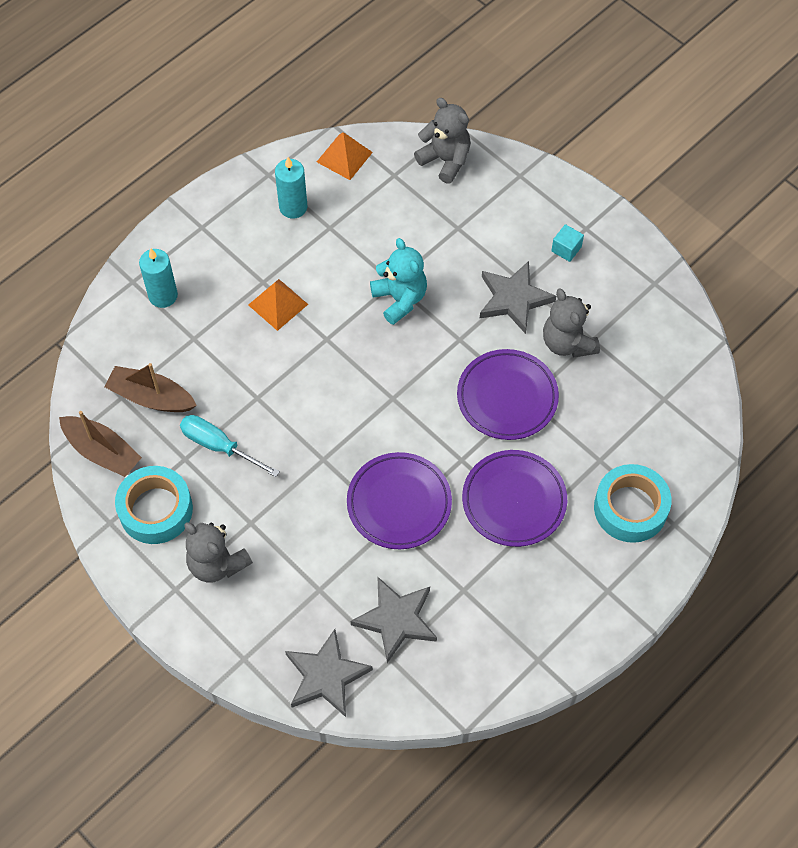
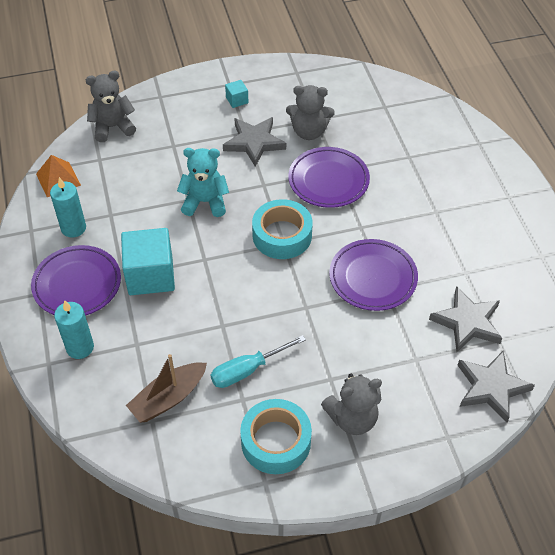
camera: 60 degrees left, 10 degrees down
(102, 452) = (194, 458): brown boat -> none
(278, 304) = (150, 275): orange pyramid -> turquoise cube
(514, 501) = (411, 213): purple plate -> purple plate (77, 284)
(630, 508) = (454, 158): turquoise tape -> turquoise tape (282, 235)

